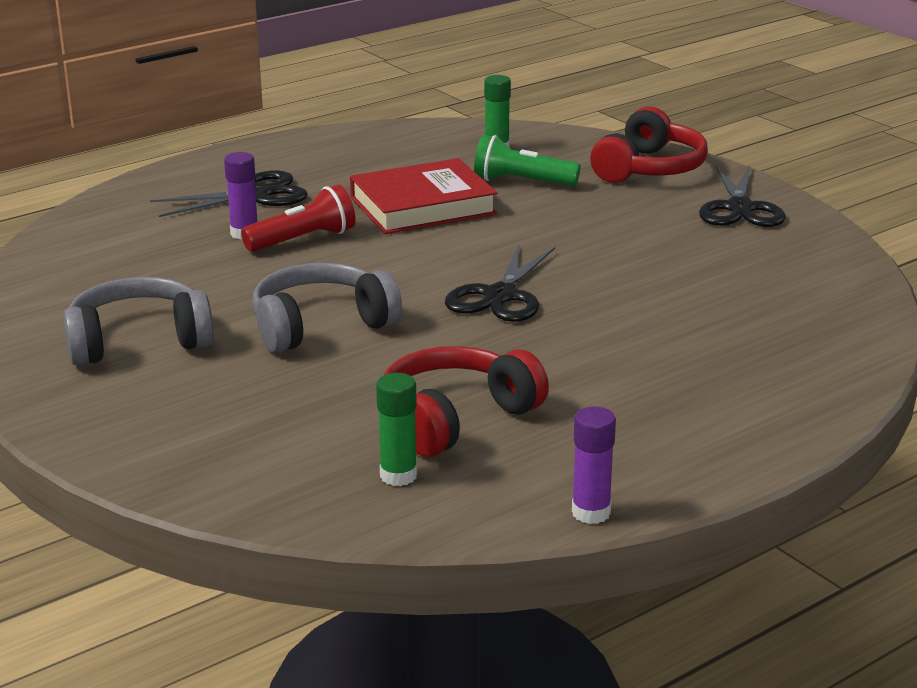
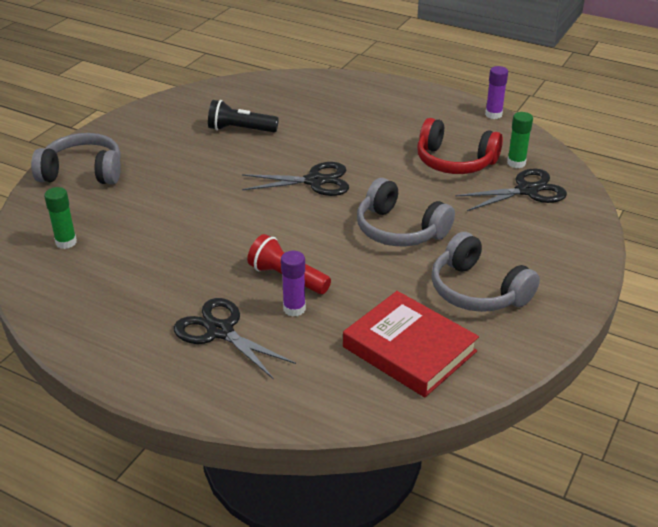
camera: 115 degrees left, 10 degrees up
(423, 206) = (197, 244): red book -> red book (409, 349)
(521, 182) = (132, 215): green flashlight -> none
(649, 168) = (83, 172): red headphones -> grey headphones
(698, 273) = (240, 130): none -> black flashlight
(740, 208) = (138, 131): black scissors -> black scissors (527, 190)

